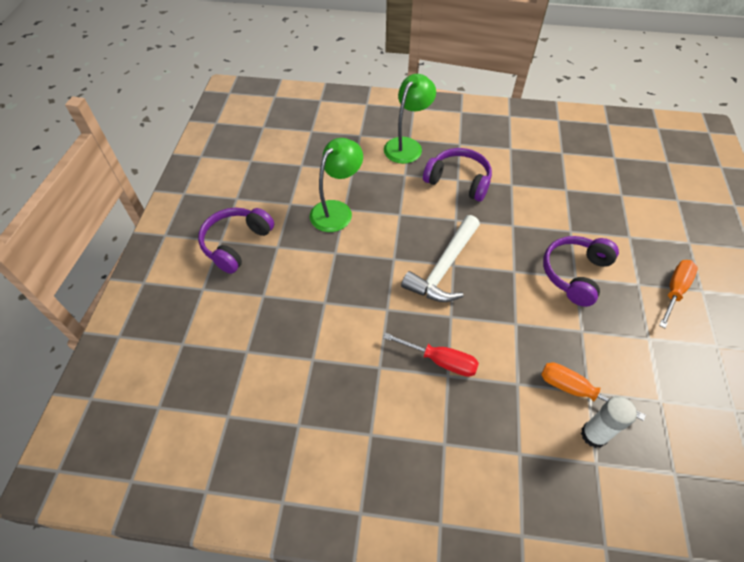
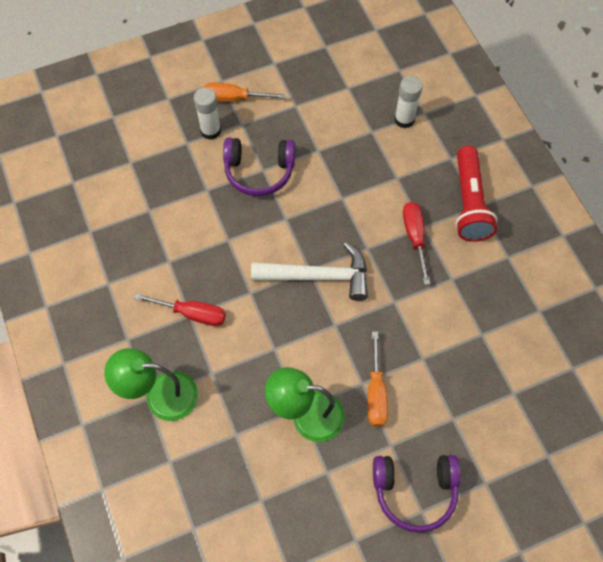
camera: 120 degrees left, 10 degrees up
(452, 436) = (469, 203): none -> red flashlight
(458, 181) = (191, 313): purple headphones -> red screwdriver
(576, 390) = (376, 139): orange screwdriver -> orange screwdriver (376, 392)
(638, 258) = (210, 131): none -> white glue stick

